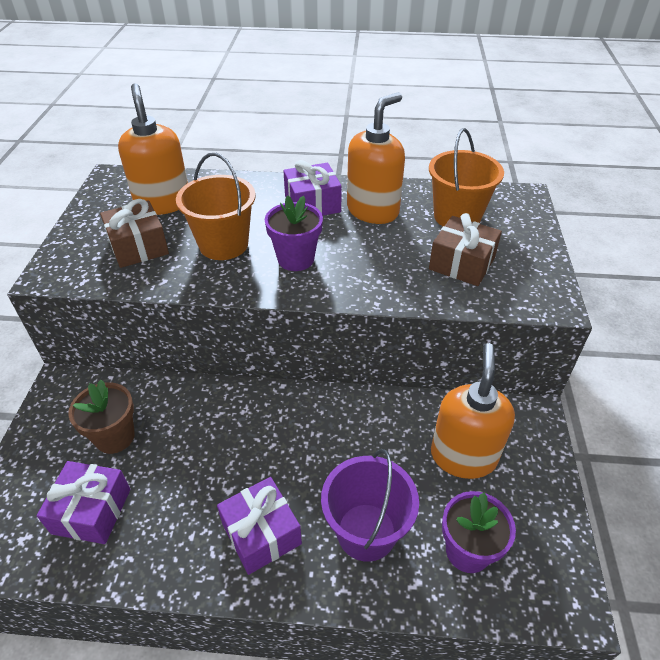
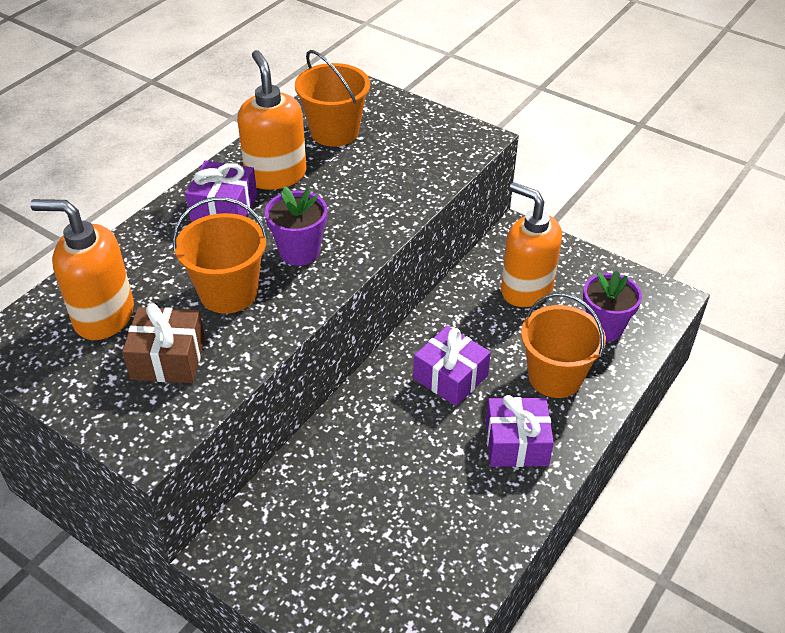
camera: 60 degrees left, 0 degrees up
(92, 511) = (414, 562): purple gift -> purple gift (450, 377)
(115, 437) = (336, 520): brown flower pot -> none
(366, 532) = (555, 377): purple bucket -> orange bucket
(462, 263) = (397, 159): brown gift -> none

